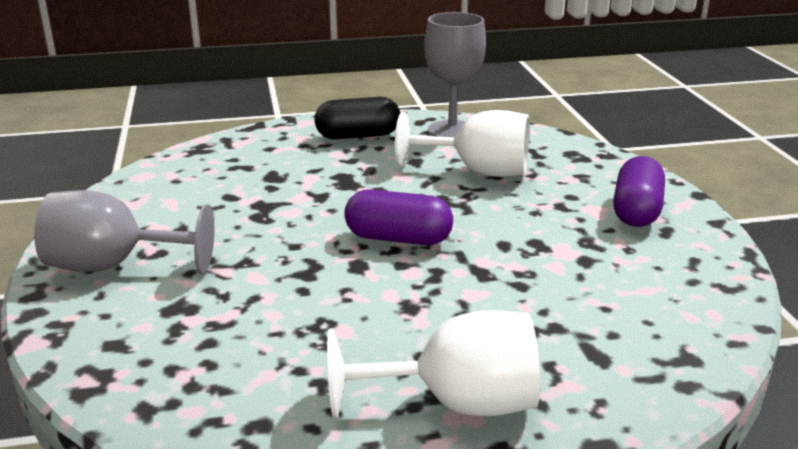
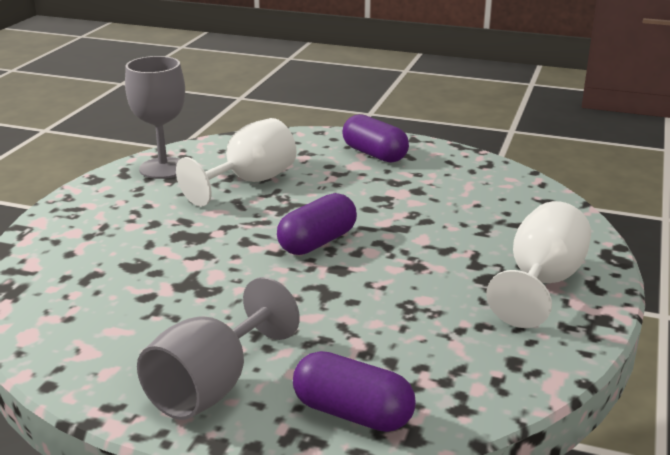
camera: 60 degrees left, 0 degrees up
(106, 346) = (352, 413): none -> purple capsule
(358, 136) = (111, 207): black capsule -> none

